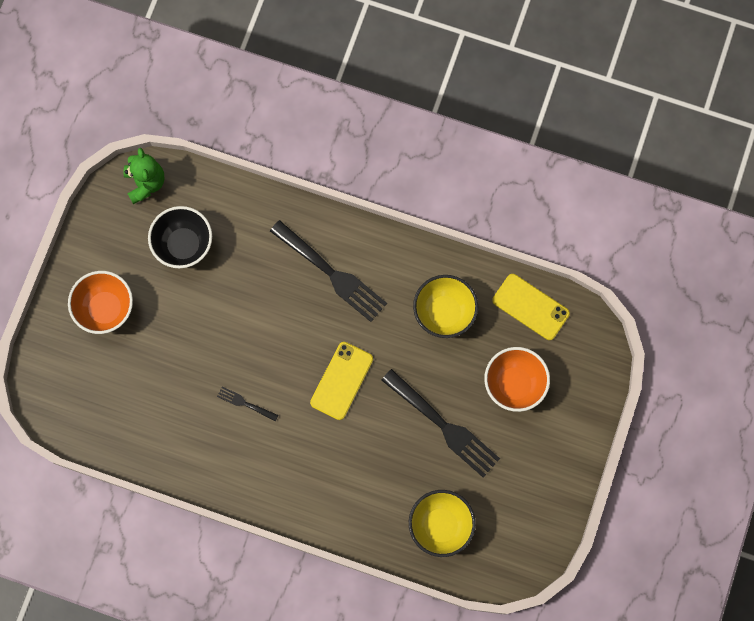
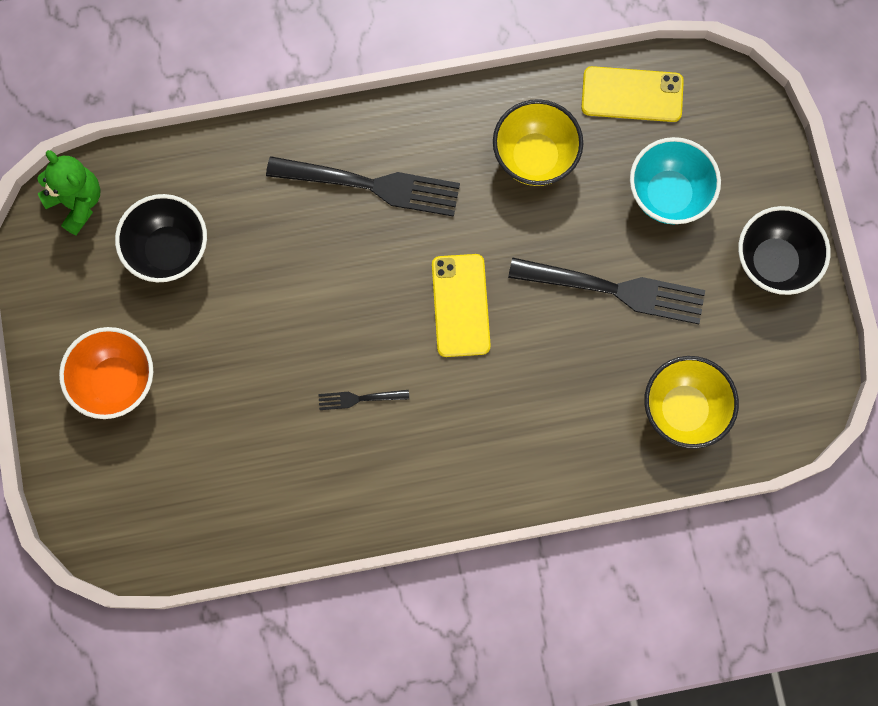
camera: 30 degrees left, 0 degrees up
(514, 384) = (668, 195): orange bowl -> turquoise bowl
(555, 466) = (774, 262): none -> black bowl

